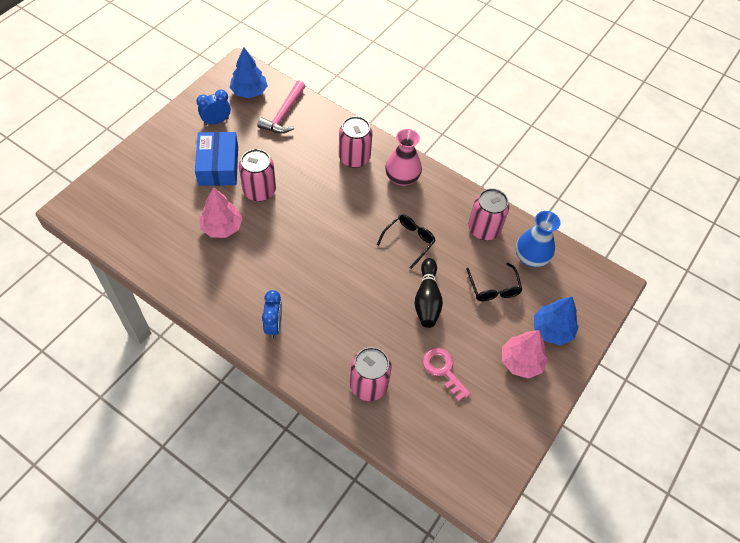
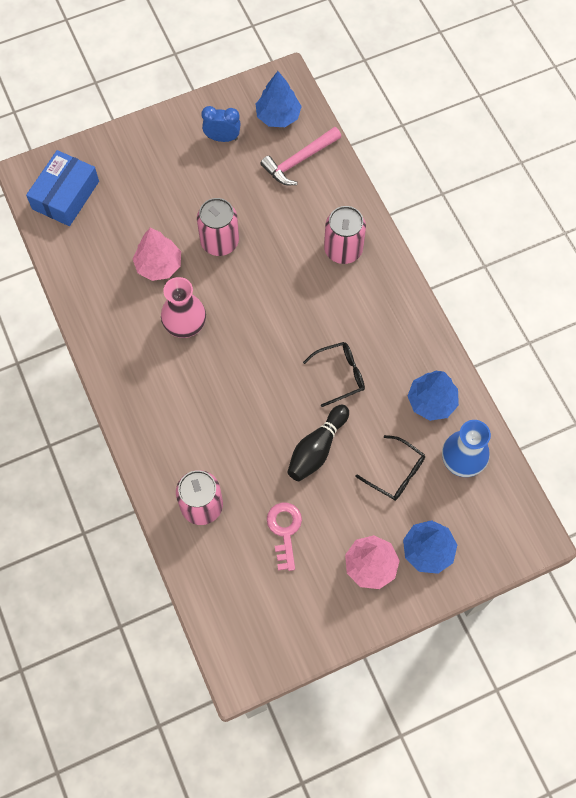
camera: 35 degrees right, 10 degrees up
(218, 166) = (194, 193): blue box -> blue box (65, 195)
(274, 325) = (148, 396): blue clock -> none
(402, 177) = (381, 297): pink vase -> pink vase (185, 323)
(484, 229) = (431, 401): pink can -> blue tree
(494, 288) = (396, 473): black glasses -> black glasses turned 75 degrees counterclockwise

